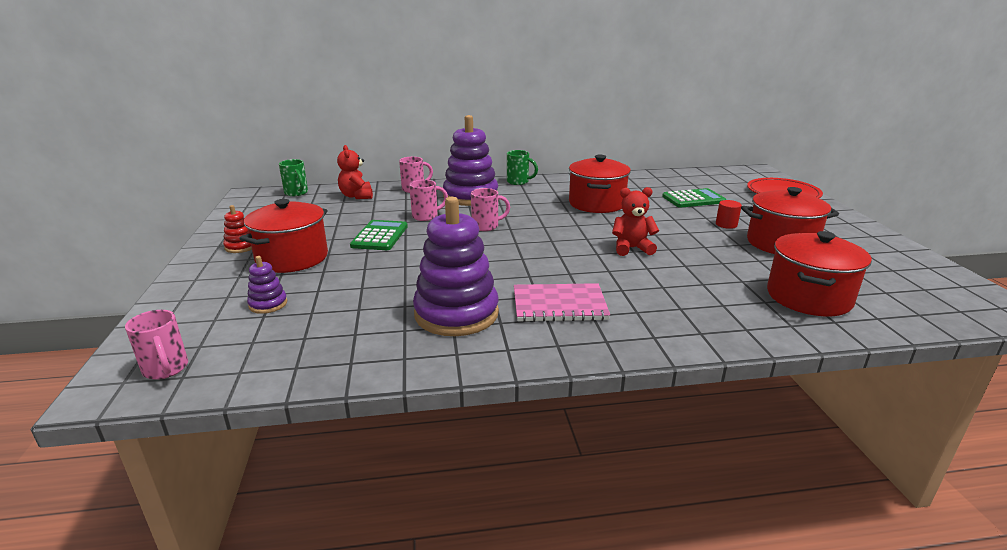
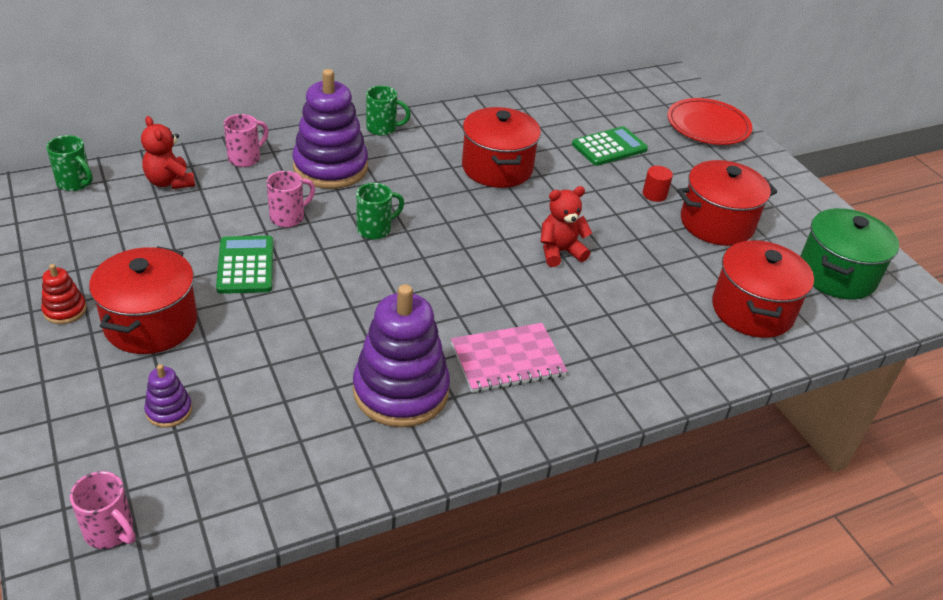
camera: 20 degrees left, 15 degrees up
(486, 226) = (375, 229): pink mug -> green mug
(902, 283) = (836, 274): none -> green pot

